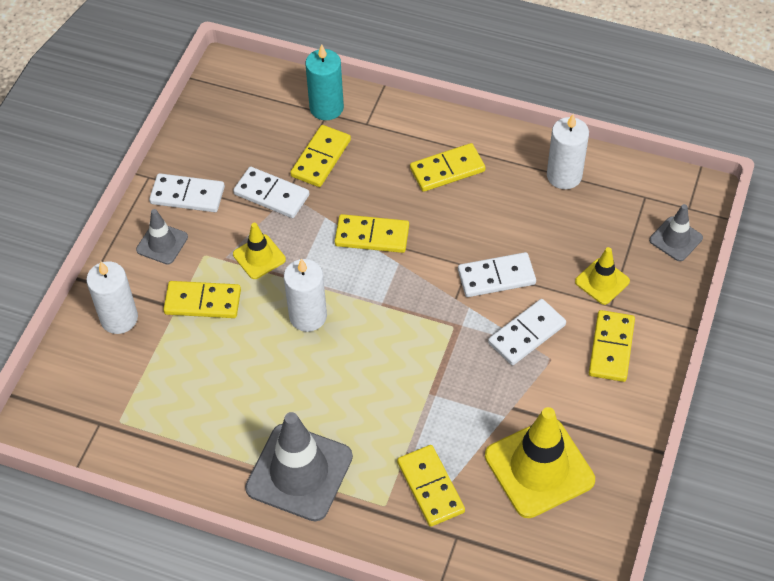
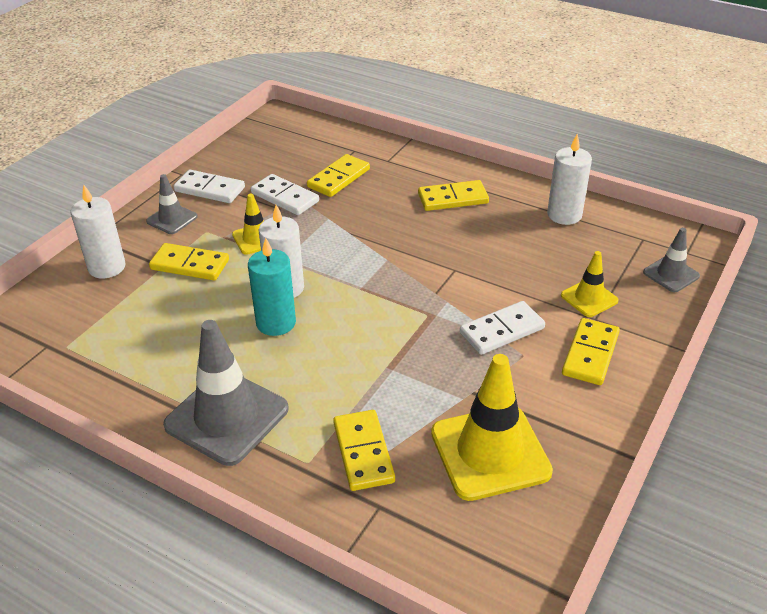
camera: 10 degrees right, 15 degrees down
(326, 107) = (355, 147): turquoise candle -> turquoise candle (276, 323)
(372, 236) = (367, 236): yellow domino -> none
(496, 277) = (481, 281): white domino -> none

